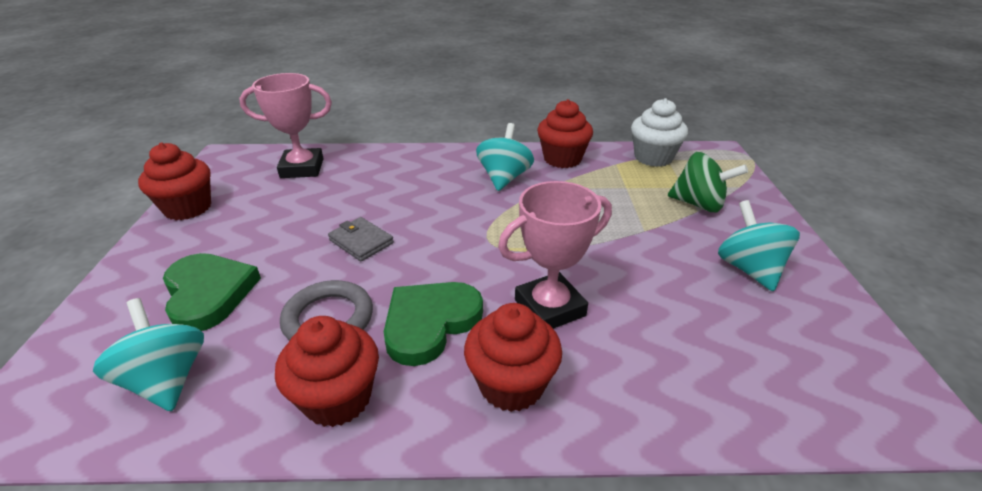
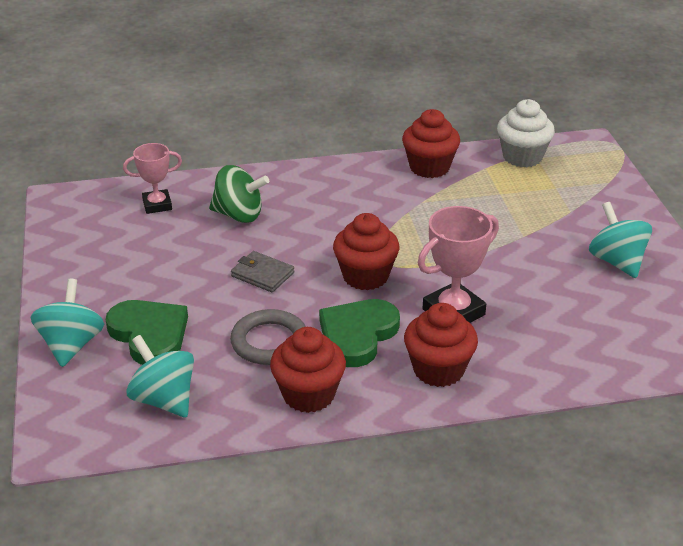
camera: 10 degrees left, 0 degrees up
(188, 208) = (66, 260): red cupcake -> red cupcake (365, 276)
(302, 168) = (157, 205): pink trophy -> pink trophy, size x0.65
(504, 178) = (376, 195): turquoise spinning top -> turquoise spinning top (71, 345)
(699, 204) = (571, 205): green spinning top -> green spinning top (239, 215)

